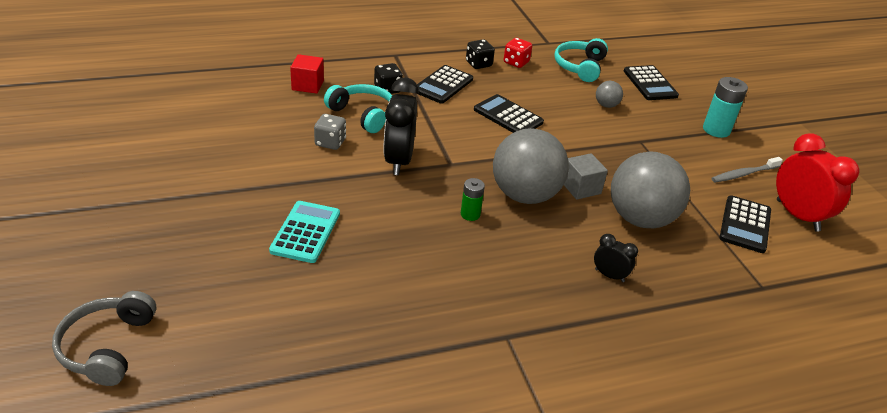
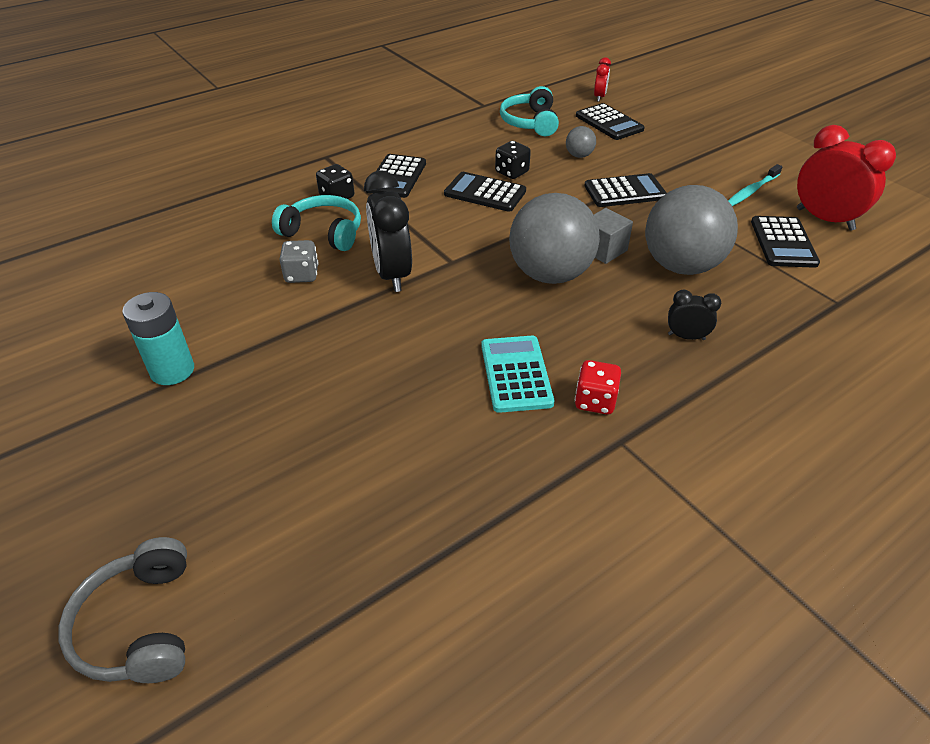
camera: 15 degrees left, 5 degrees up
(305, 232) = (326, 390): turquoise calculator -> turquoise calculator (516, 374)
(307, 85) = (241, 215): red cube -> none
(470, 214) = (504, 313): green battery -> none
(478, 64) = (423, 145): black dice -> black dice (512, 172)
(516, 62) = (462, 134): red dice -> red dice (595, 401)
(628, 145) = (625, 192): none -> black calculator
(655, 59) = (599, 97): none -> red clock
(716, 130) = (699, 153): turquoise battery -> turquoise battery (172, 370)
(744, 174) = (751, 191): grey toothbrush -> turquoise toothbrush

